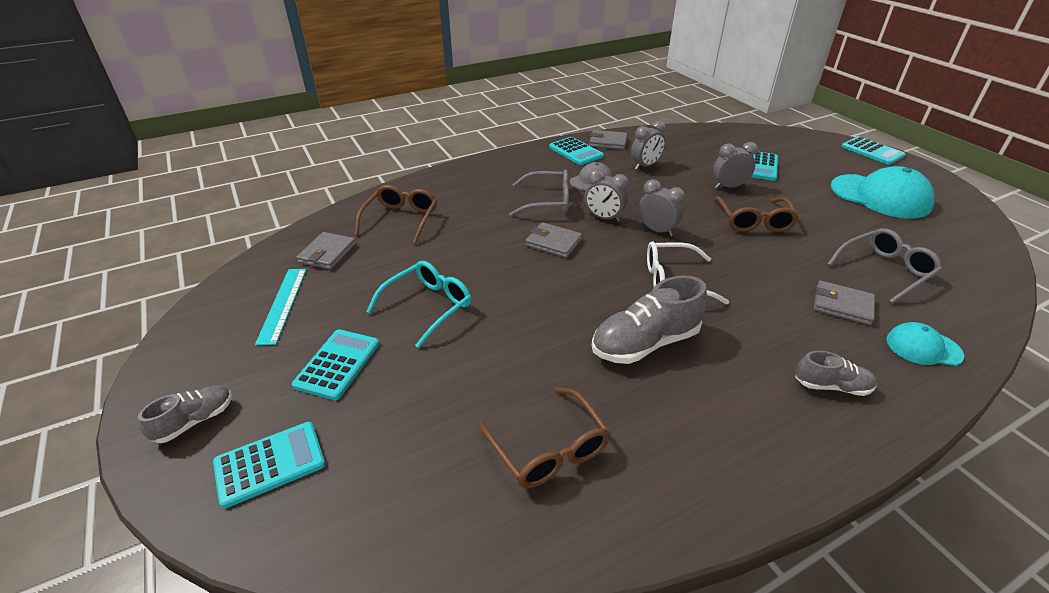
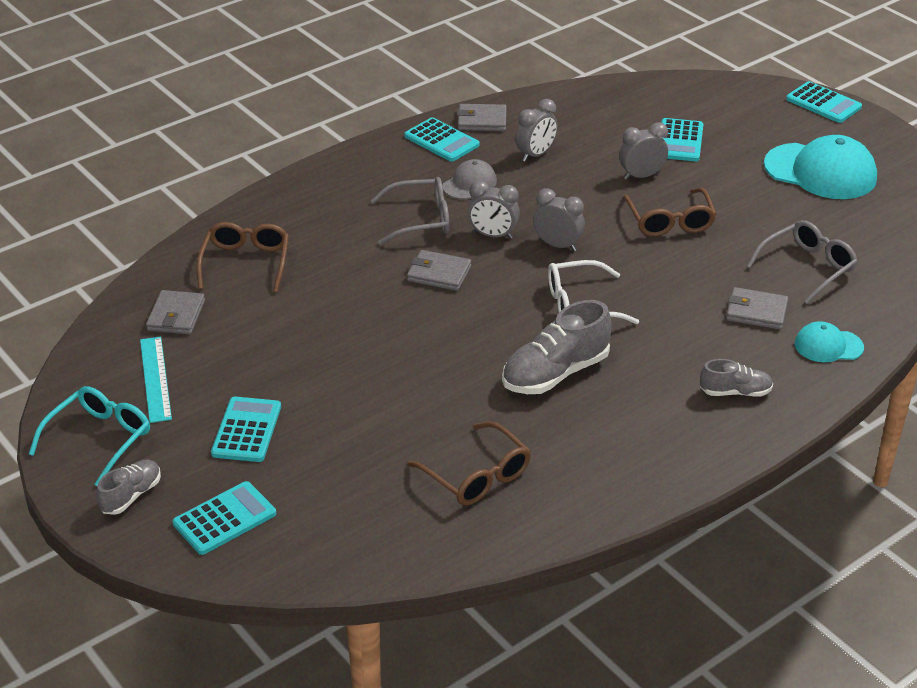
camera: 10 degrees left, 0 degrees up
(428, 306) = (318, 363): turquoise glasses -> turquoise glasses (99, 439)

